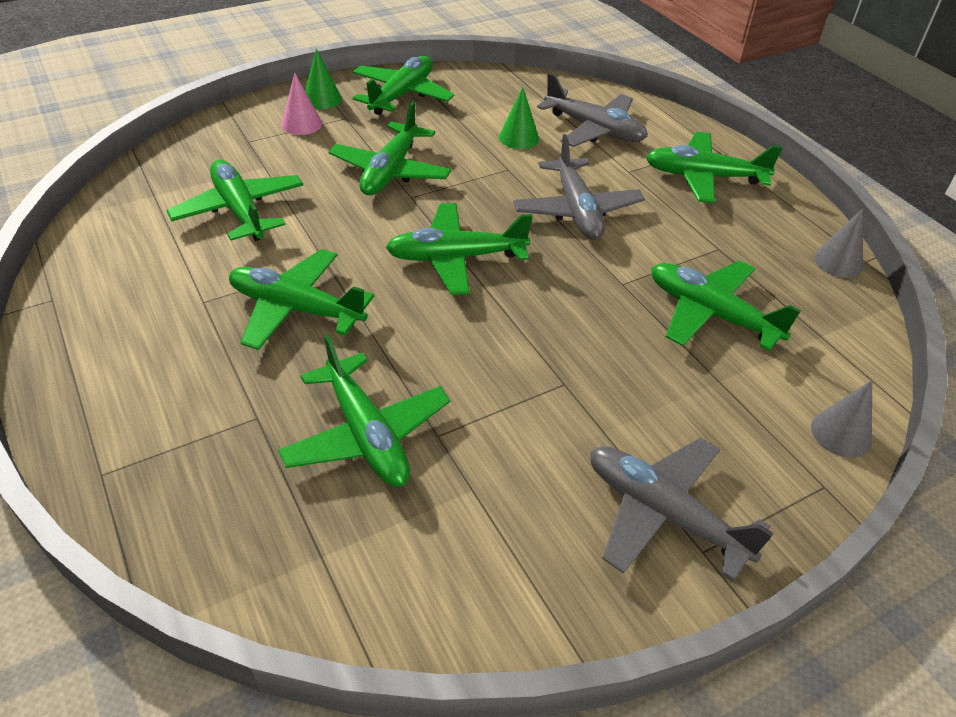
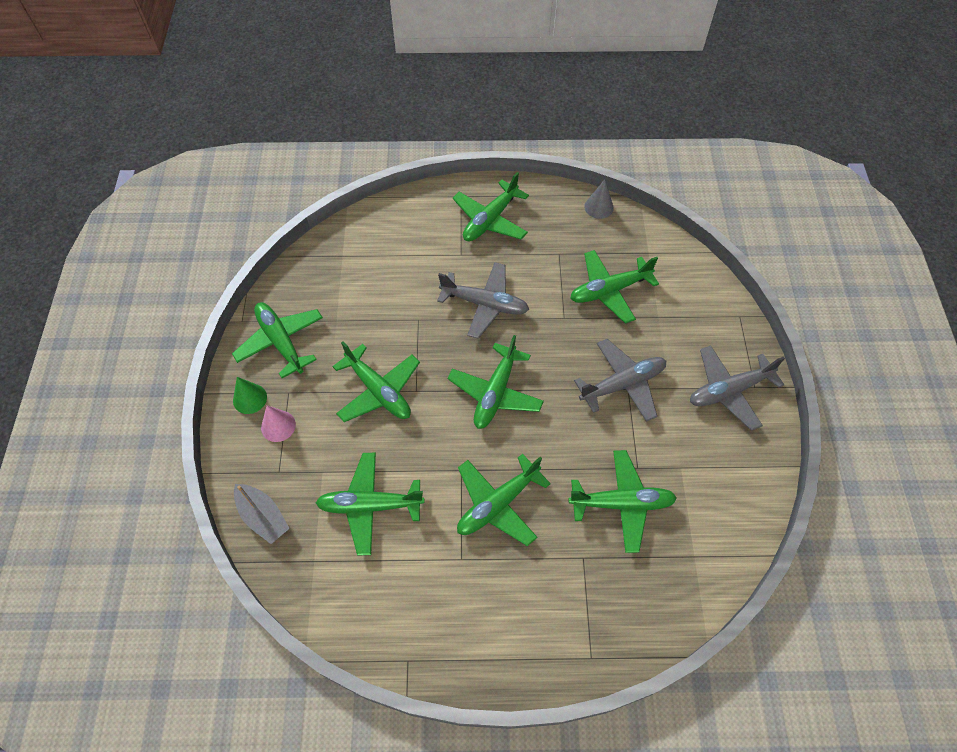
camera: 60 degrees left, 15 degrees up
(191, 148) = (263, 517): none -> grey boat
(518, 138) = (385, 295): green cone -> none
(594, 129) = (403, 247): grey plane -> grey plane (622, 384)
(841, 433) = (713, 288): grey cone -> none

